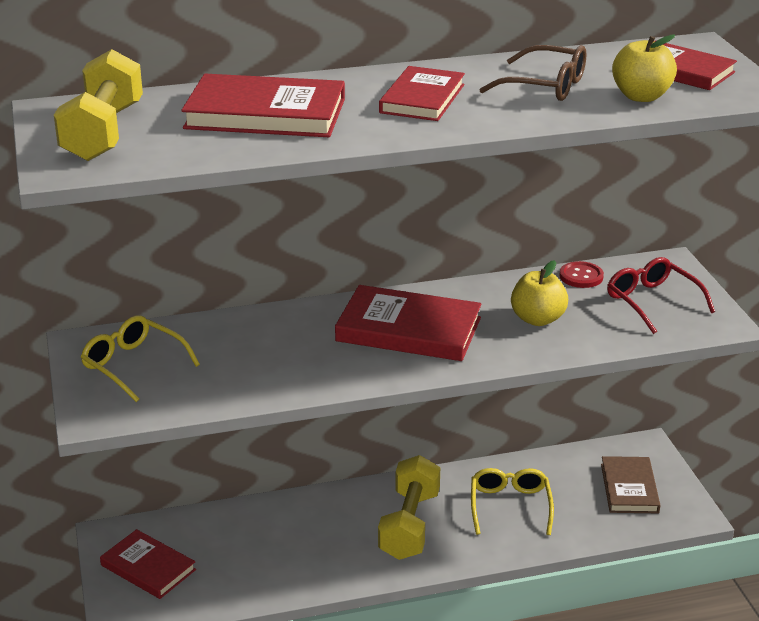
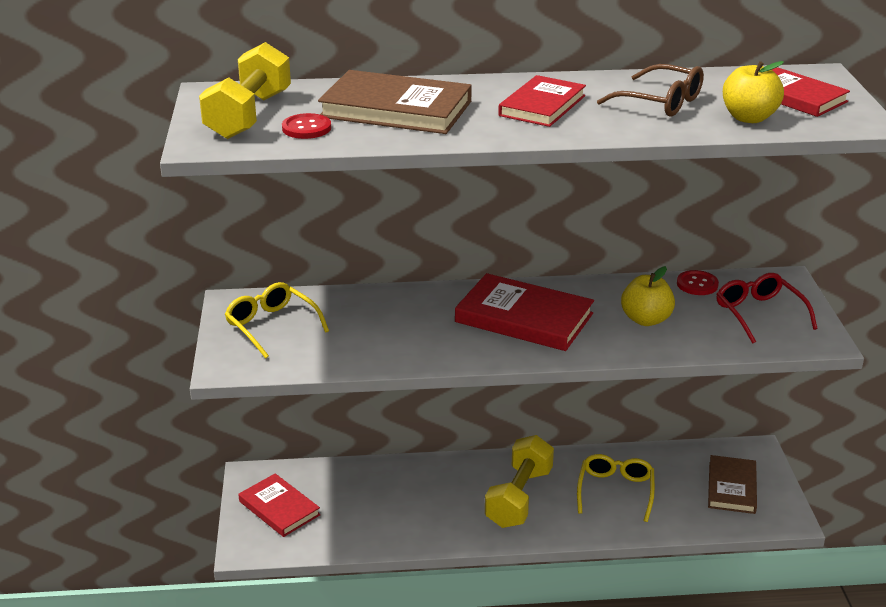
camera: 10 degrees right, 0 degrees up
(173, 142) = (306, 128): none -> red button
(265, 114) = (396, 109): red book -> brown book

